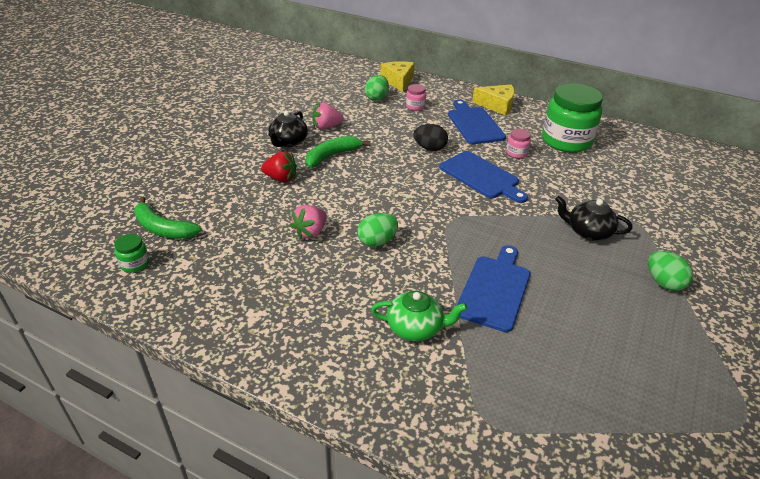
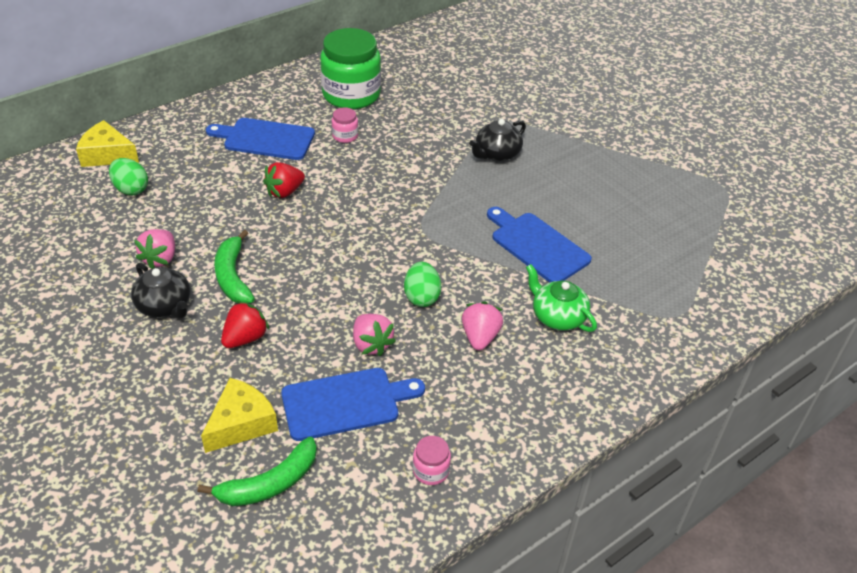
camera: 65 degrees left, 5 degrees up
(135, 264) = (326, 526): green jar -> none
(356, 286) = (480, 337): none -> pink strawberry
(415, 106) = (183, 166): pink jar -> pink jar (431, 470)
(415, 327) = (557, 316): green teapot -> green teapot turned 75 degrees counterclockwise
(430, 148) = (284, 192): black egg -> red strawberry
(481, 176) = (367, 178): blue cutting board -> blue cutting board (346, 403)
(497, 105) = (242, 105): yellow cheese -> yellow cheese (241, 423)
(663, 282) = (581, 148): green egg -> none

